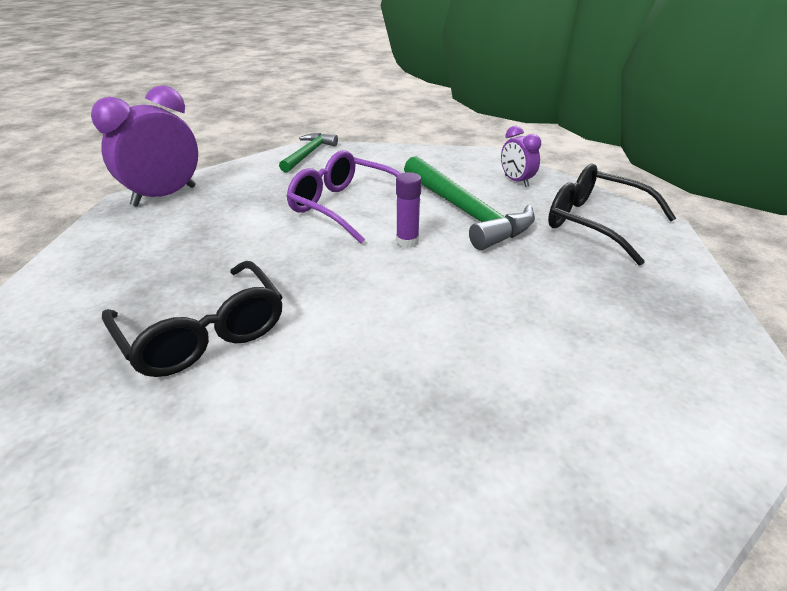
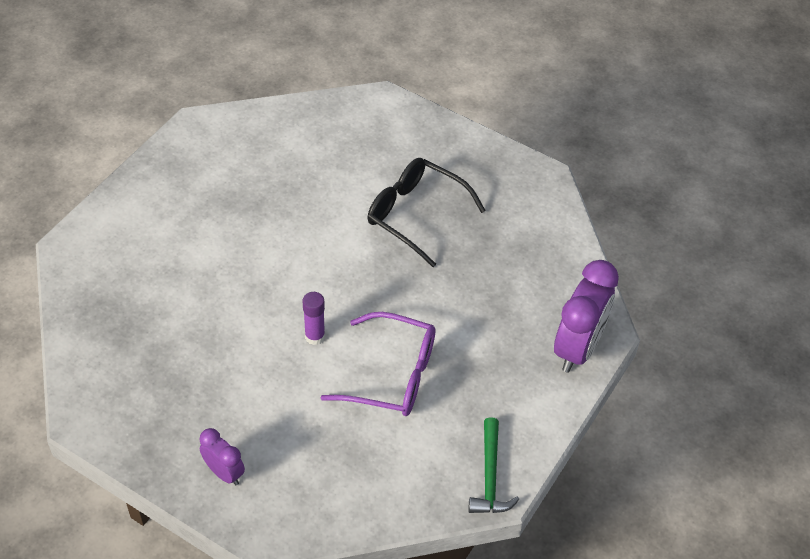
camera: 160 degrees right, 15 degrees up
(465, 212) = (272, 395): green hammer -> none
(595, 223) = (144, 408): black glasses -> none

